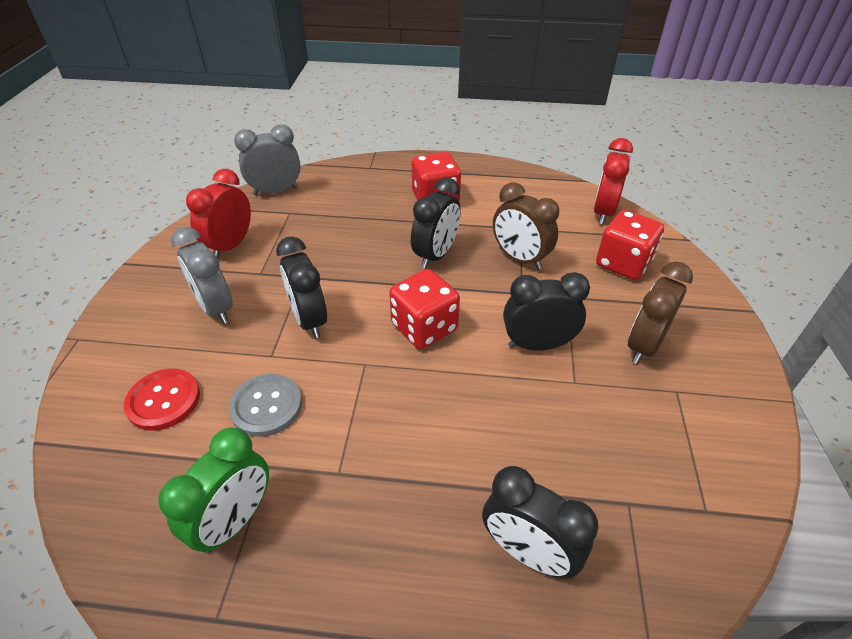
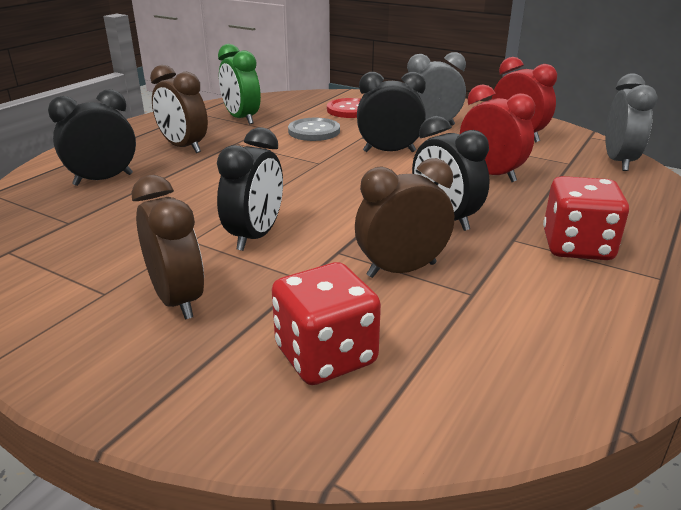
camera: 115 degrees right, 15 degrees down
(382, 528) = (184, 147): none -> brown clock
(424, 327) = (335, 190): red dice -> none
(603, 212) = (479, 402): red clock -> red clock (490, 174)

